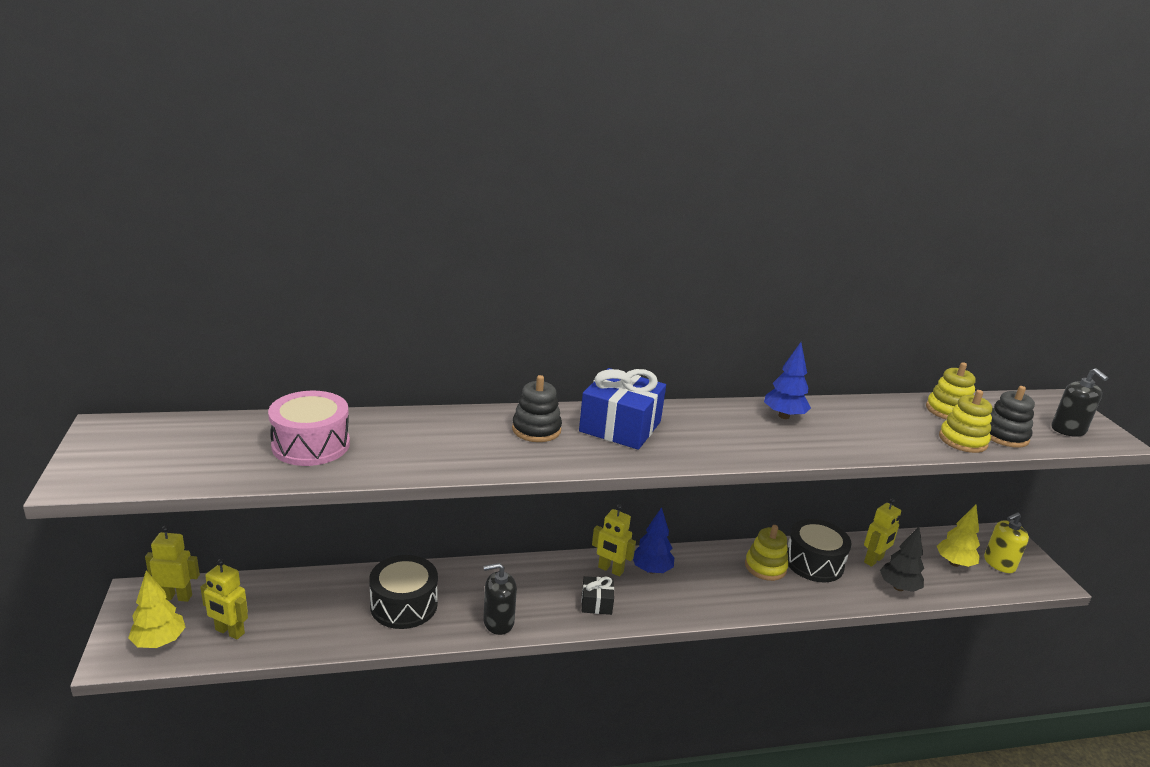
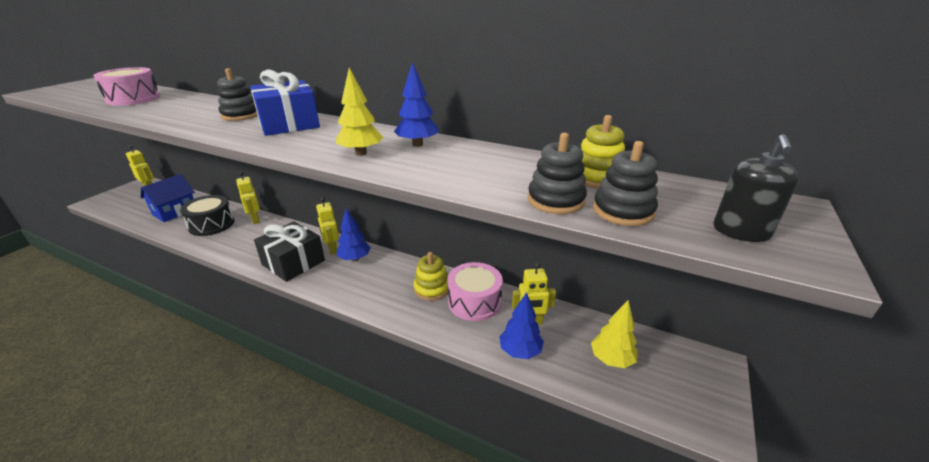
camera: 40 degrees right, 5 degrees up
(159, 642) = (114, 202): yellow tree -> yellow tree (361, 153)
(229, 632) = (138, 208): yellow robot -> yellow robot (255, 220)
(307, 612) = (175, 212): none -> blue house
(498, 622) = (233, 250): black soap dispenser -> none
(596, 603) = (293, 262): black gift -> black gift, size x1.98
(814, 562) = (474, 302): black drum -> pink drum
(898, 587) = (520, 351): black tree -> blue tree
(962, 440) = (555, 200): yellow stacking toy -> black stacking toy
(999, 564) = (667, 383): yellow soap dispenser -> none

